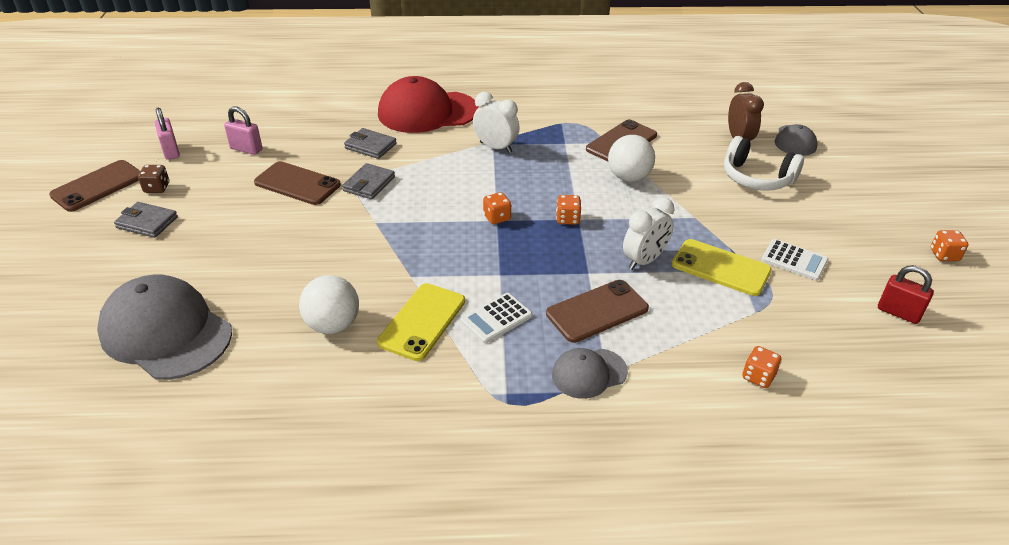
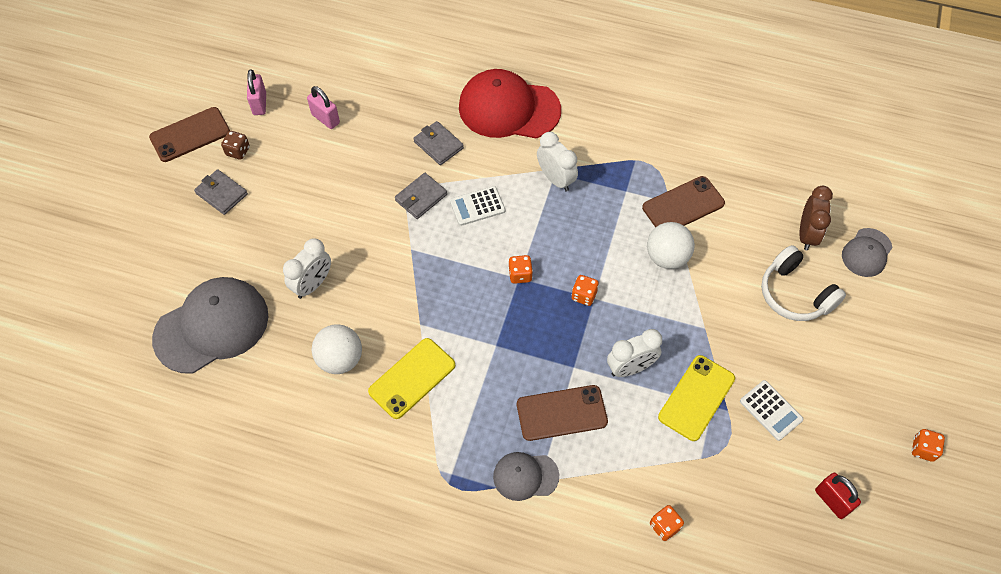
camera: 20 degrees right, 20 degrees up
(166, 332) = (212, 326): grey cap -> grey cap turned 90 degrees clockwise
(277, 271) = (312, 284): none -> white clock
(297, 184) = (358, 179): brown phone -> none
(496, 318) = (474, 394): white calculator -> white calculator (477, 206)
(721, 267) = (696, 398): yellow phone -> yellow phone turned 75 degrees clockwise

